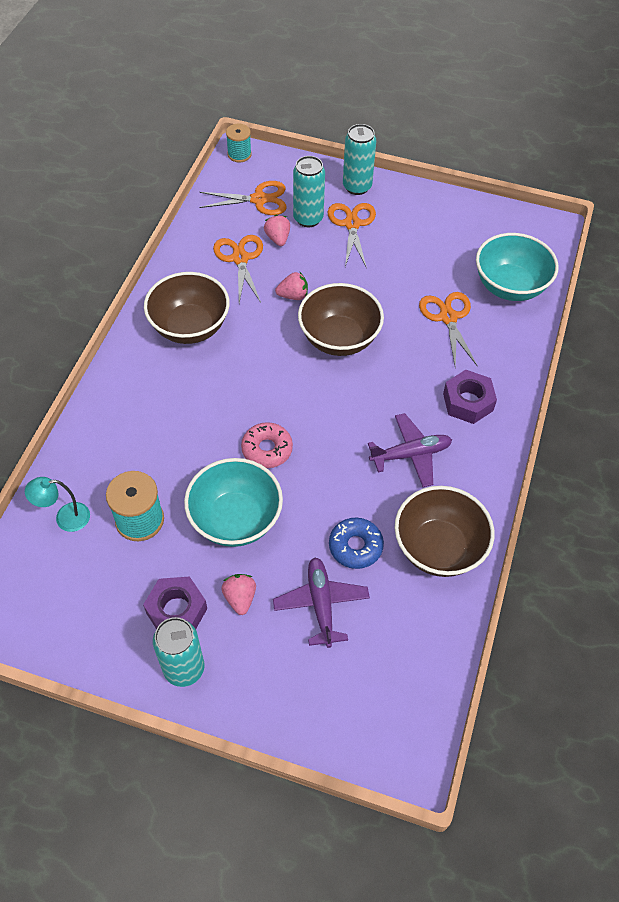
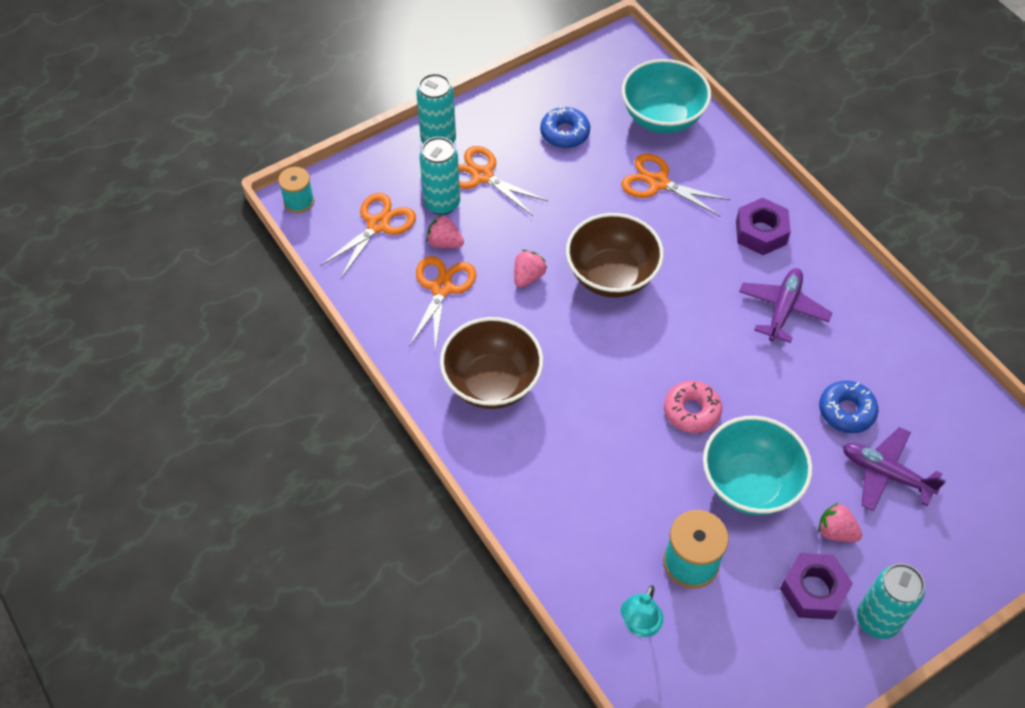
camera: 50 degrees left, 0 degrees up
(240, 258) = (441, 288): orange scissors -> orange scissors turned 75 degrees clockwise
(435, 243) = (564, 133): none -> blue donut
(438, 548) = (891, 353): brown bowl -> none

